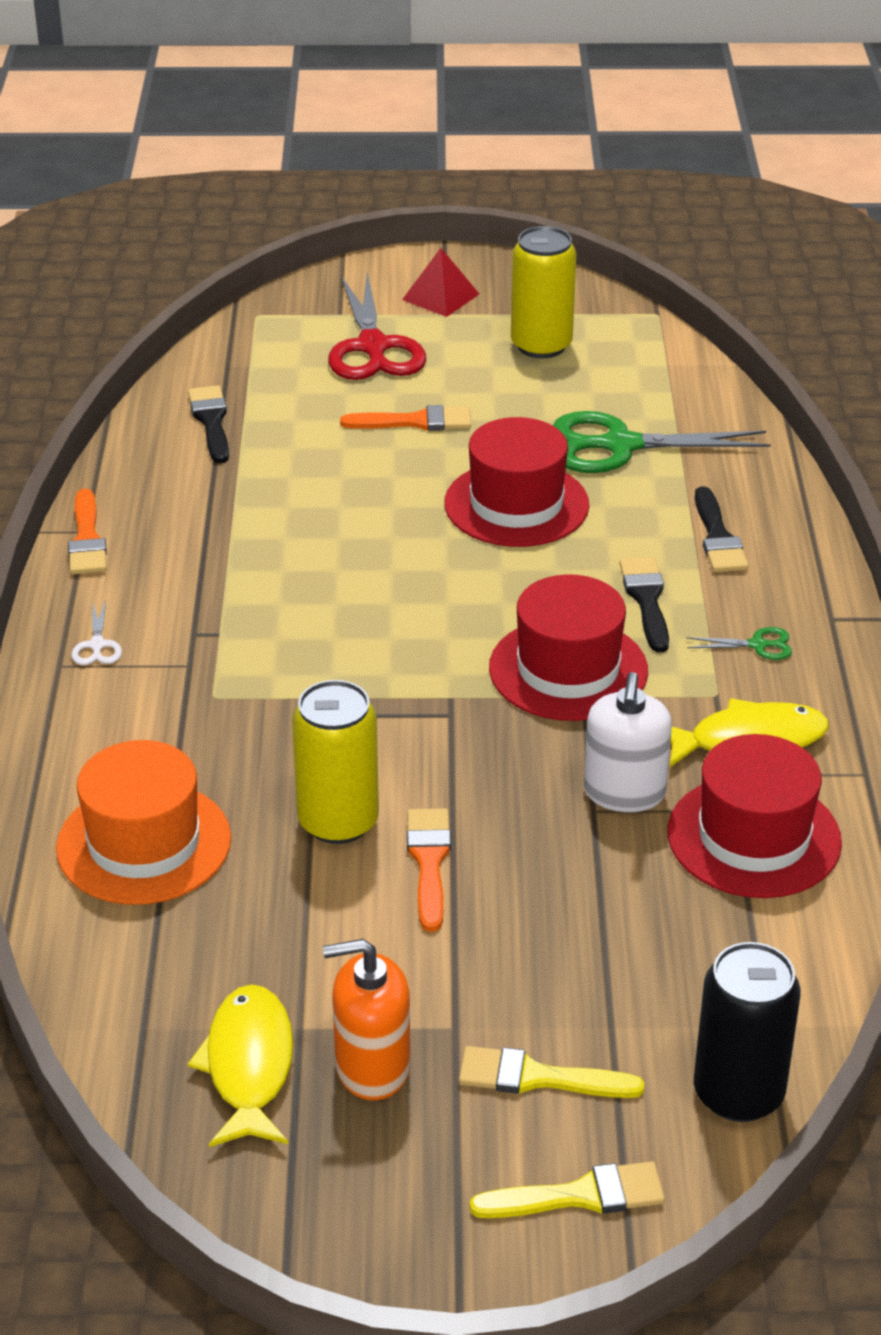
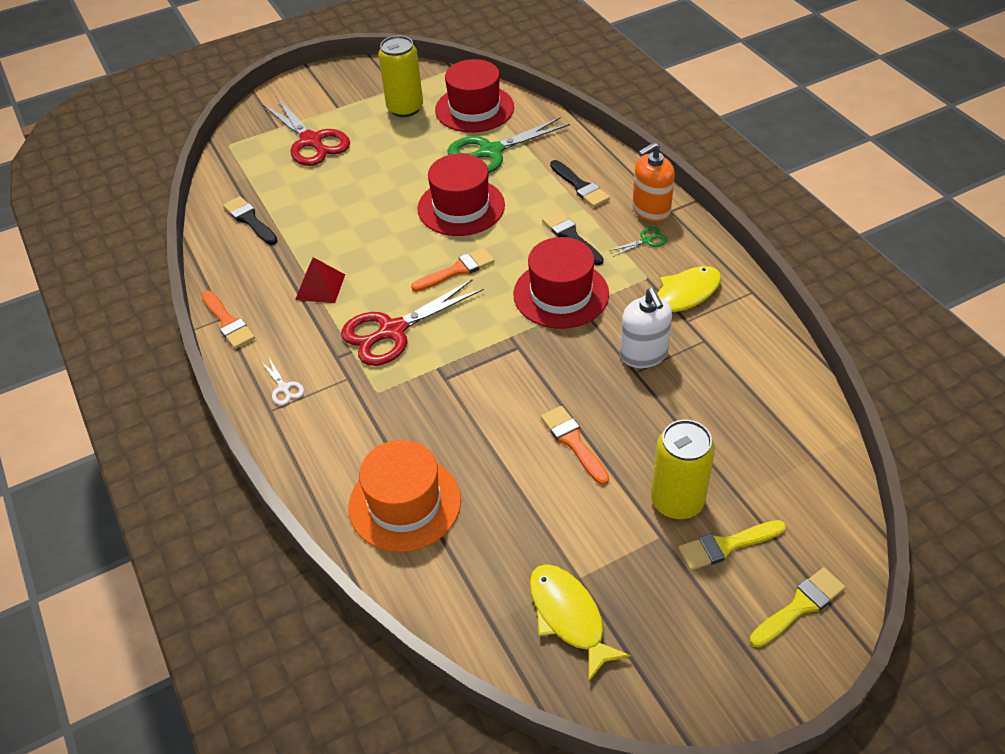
camera: 25 degrees left, 10 degrees up
(293, 629) = (393, 331): none -> red scissors
(338, 822) = (505, 439): yellow can -> yellow can (677, 501)
(372, 1067) = (636, 583): orange soap dispenser -> orange soap dispenser (651, 210)
(415, 422) = (369, 178): orange brush -> orange brush (457, 270)
(440, 297) = (328, 98): red pyramid -> red pyramid (320, 287)
(738, 1093) = (830, 504): black can -> none
(753, 837) = (726, 352): red hat -> red hat (474, 109)

